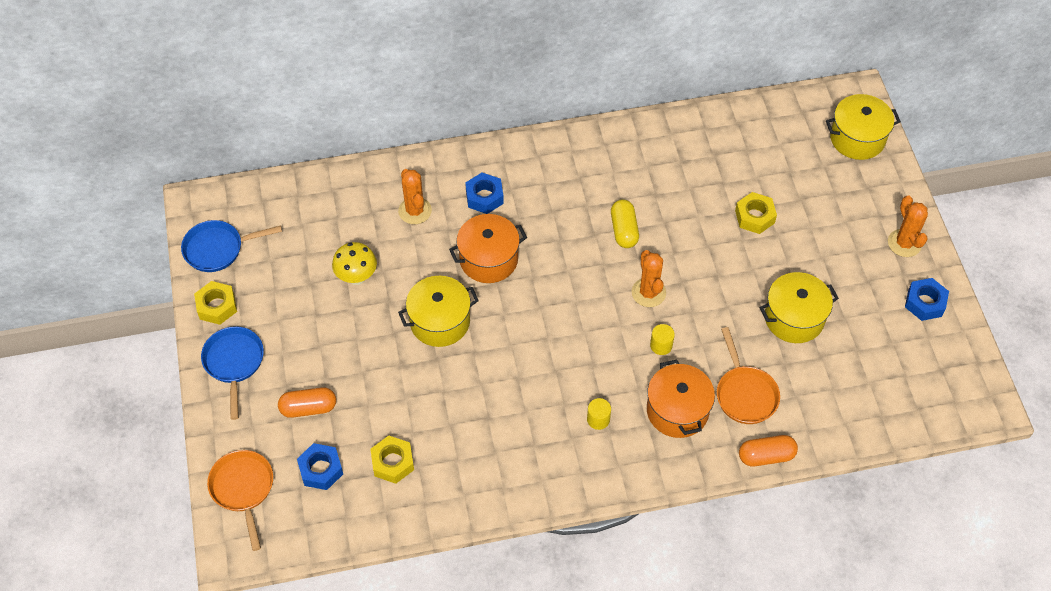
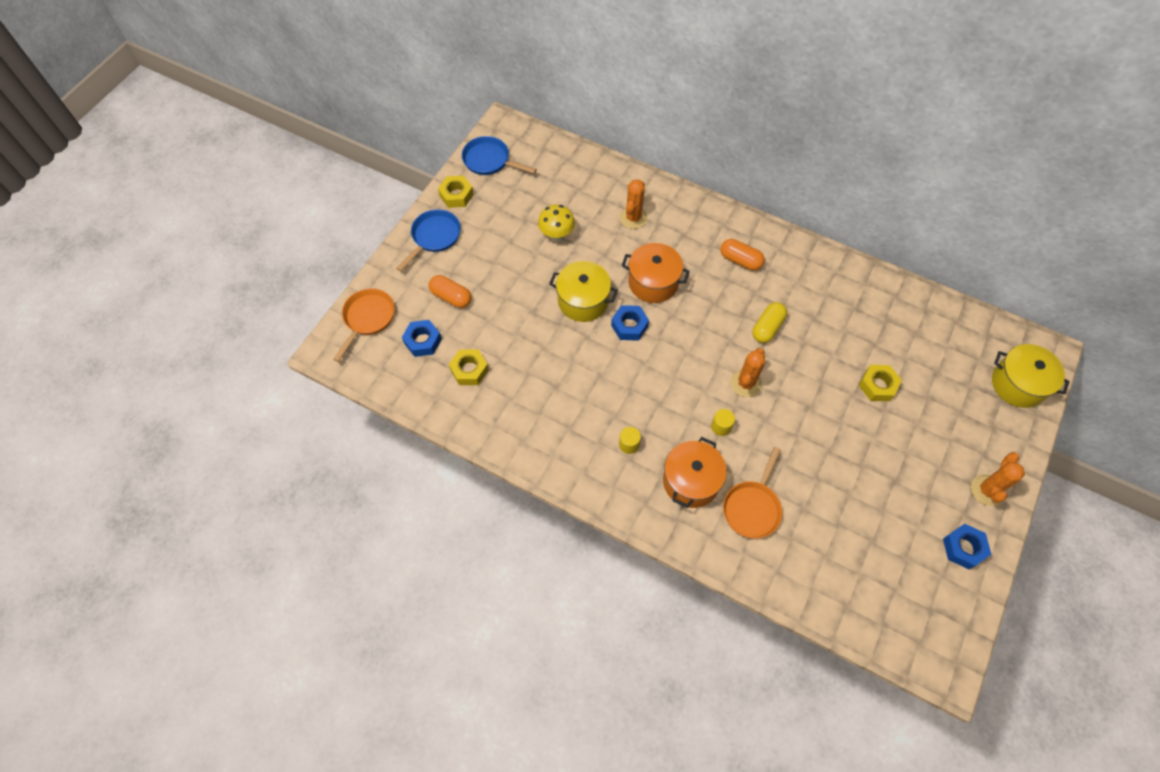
camera: 40 degrees right, 5 degrees up
(484, 197) = (688, 239): blue nut -> blue nut (629, 326)
(766, 456) = (727, 564): orange capsule -> orange capsule (740, 260)
(794, 318) = (842, 481): yellow pot -> none

